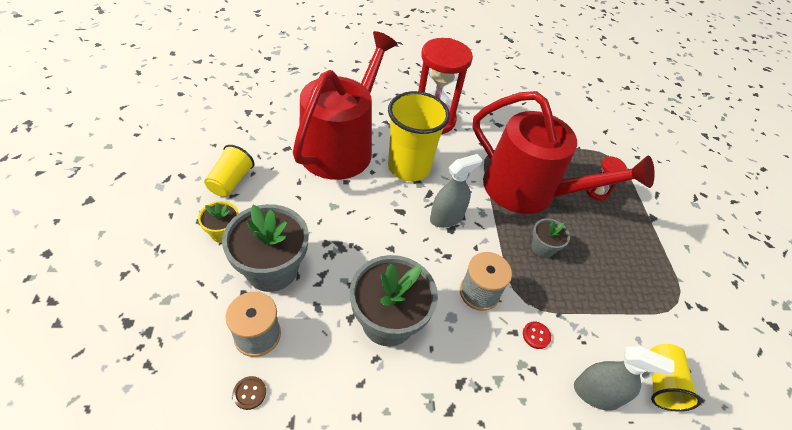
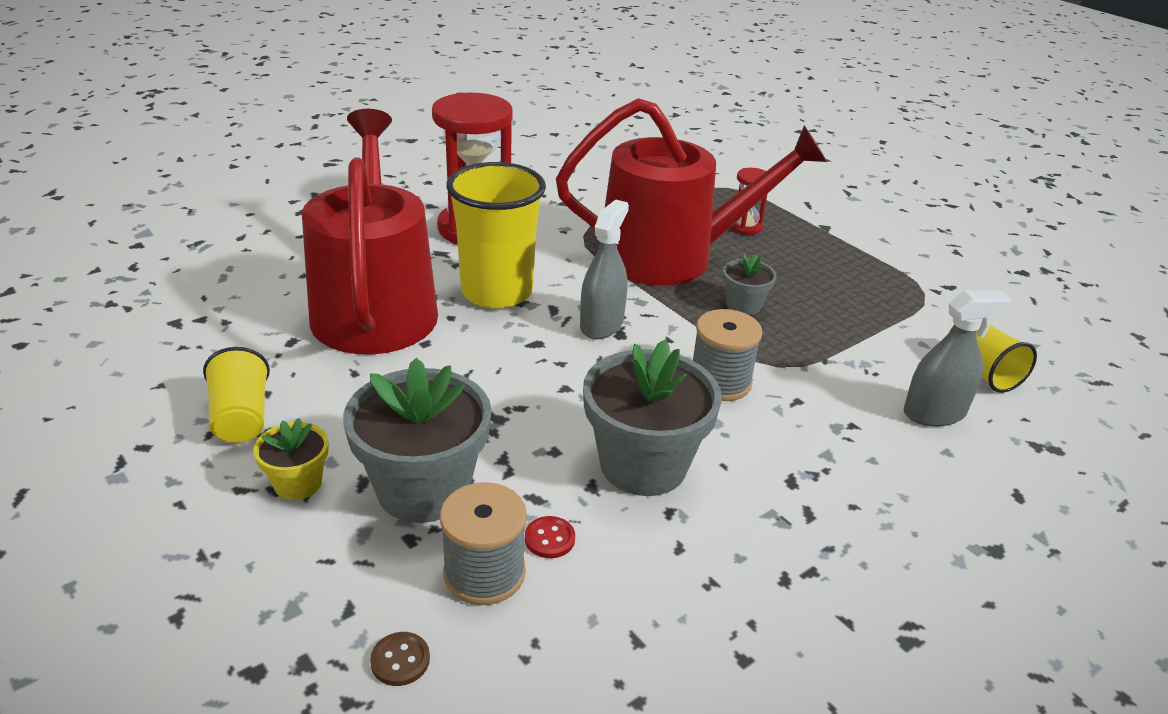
camera: 30 degrees left, 15 degrees down
(249, 393) = (544, 642): brown button -> brown button (400, 660)
(536, 335) = (823, 392): red button -> red button (549, 539)

